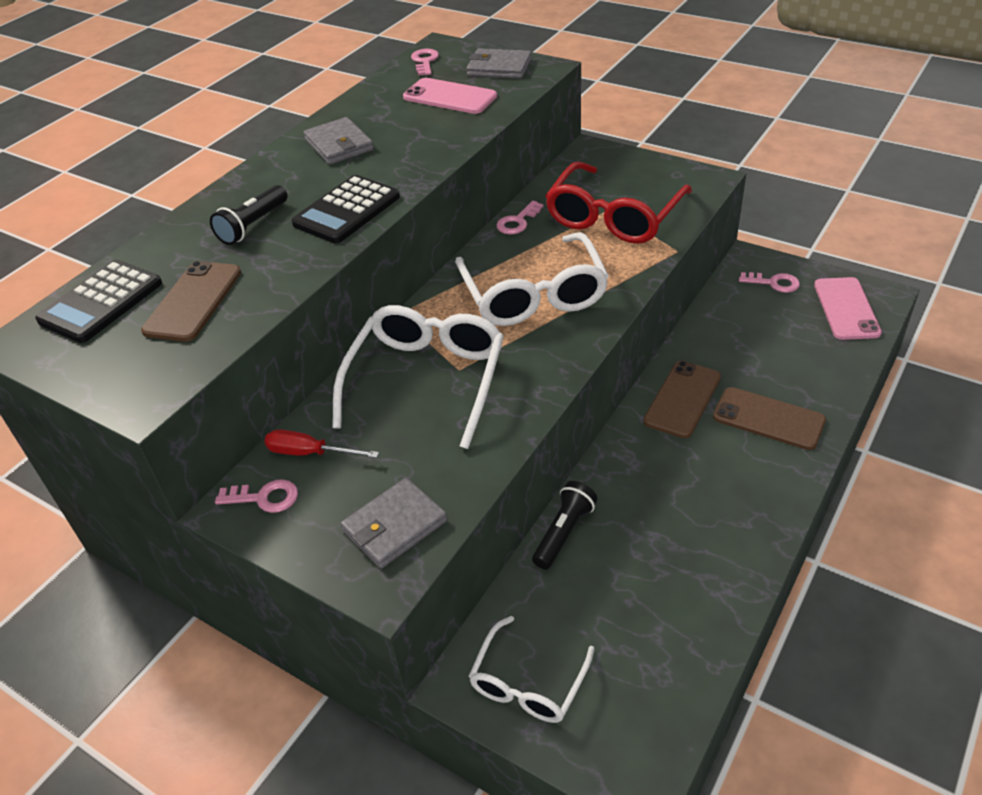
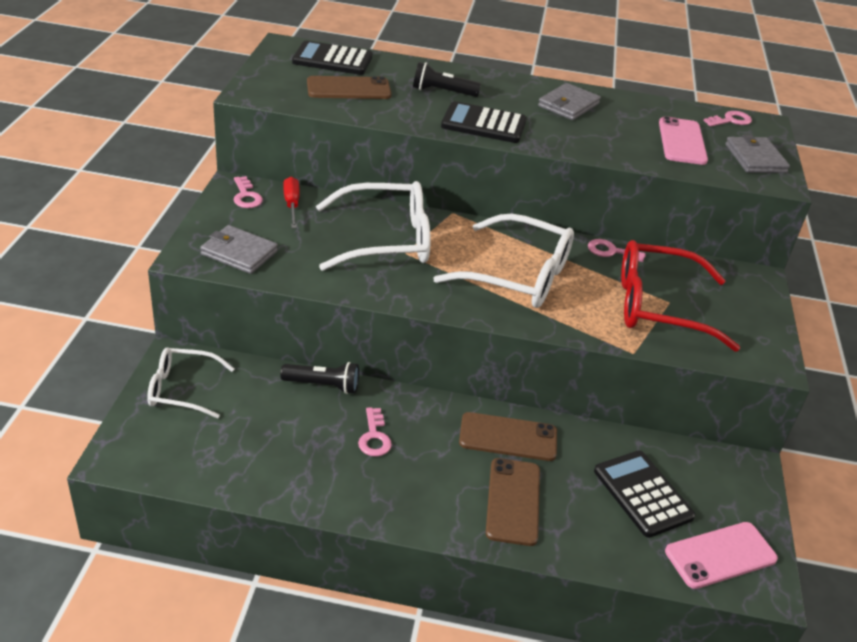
camera: 60 degrees right, 5 degrees down
(533, 294) = (517, 275): white glasses -> white glasses turned 120 degrees counterclockwise
(772, 331) = (642, 494): none -> black calculator
(774, 283) = (723, 489): pink key -> pink key (374, 437)

